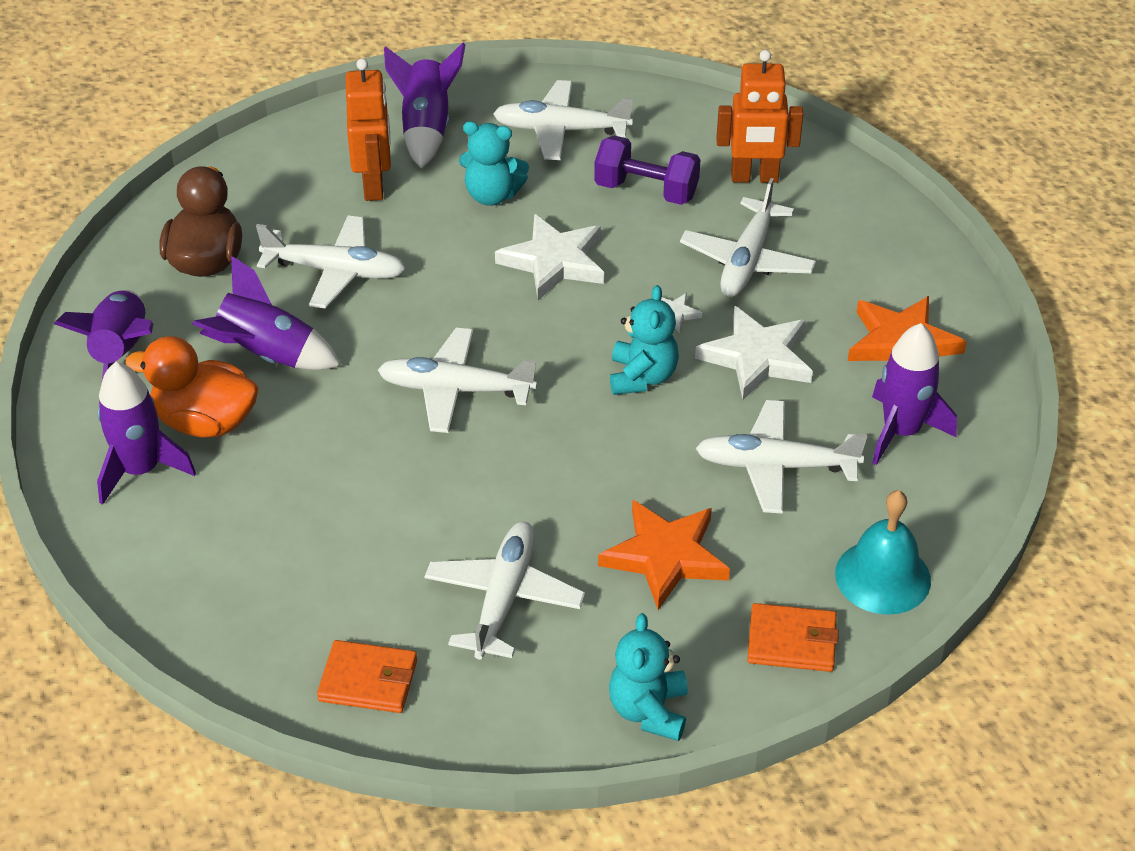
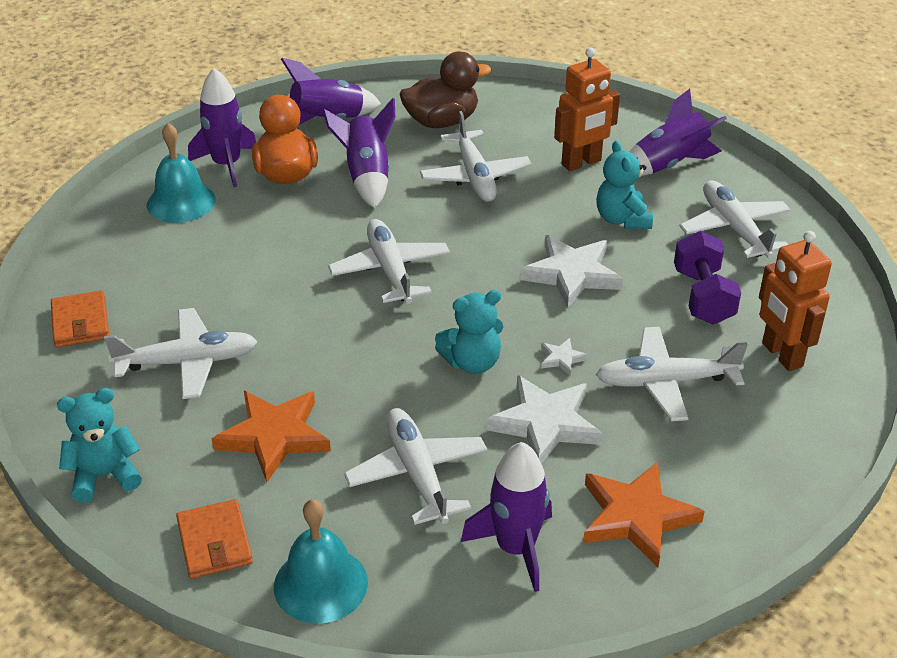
camera: 65 degrees right, 5 degrees down
(188, 532) = (181, 202): none -> turquoise bell

